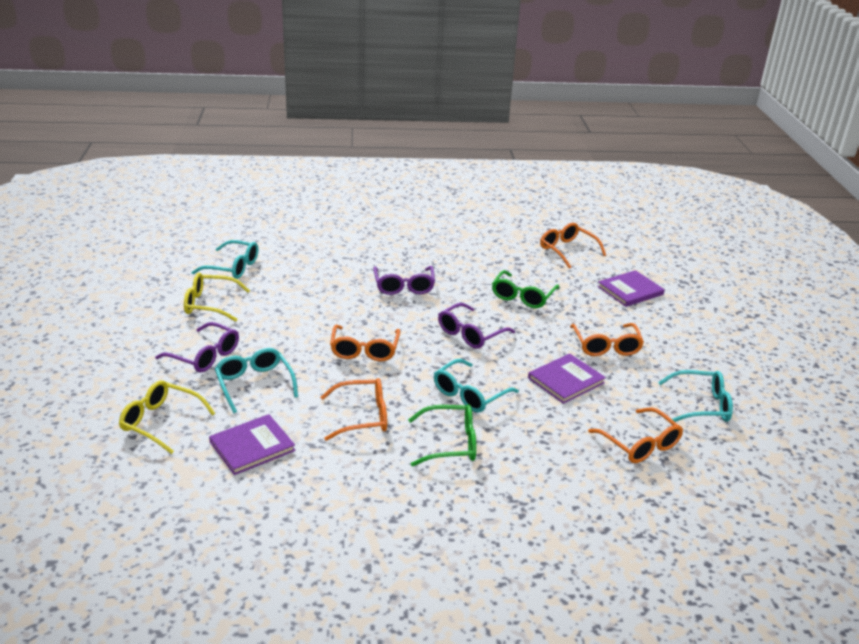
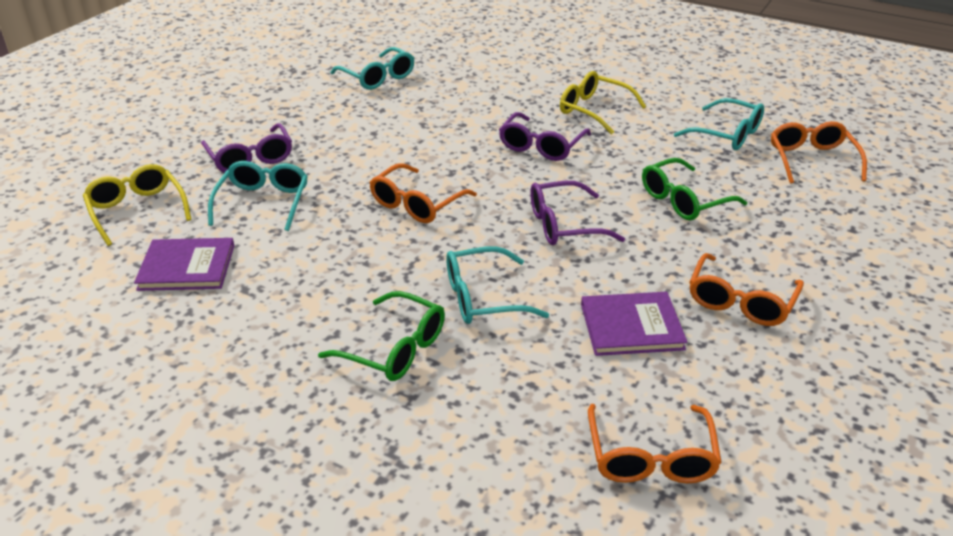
camera: 35 degrees right, 5 degrees up
(209, 304) = (314, 108): yellow glasses -> yellow glasses (593, 110)
(363, 416) = (332, 278): orange glasses -> none
(630, 290) = (858, 238): purple book -> none
(701, 405) = (813, 441): turquoise glasses -> turquoise glasses (727, 134)

